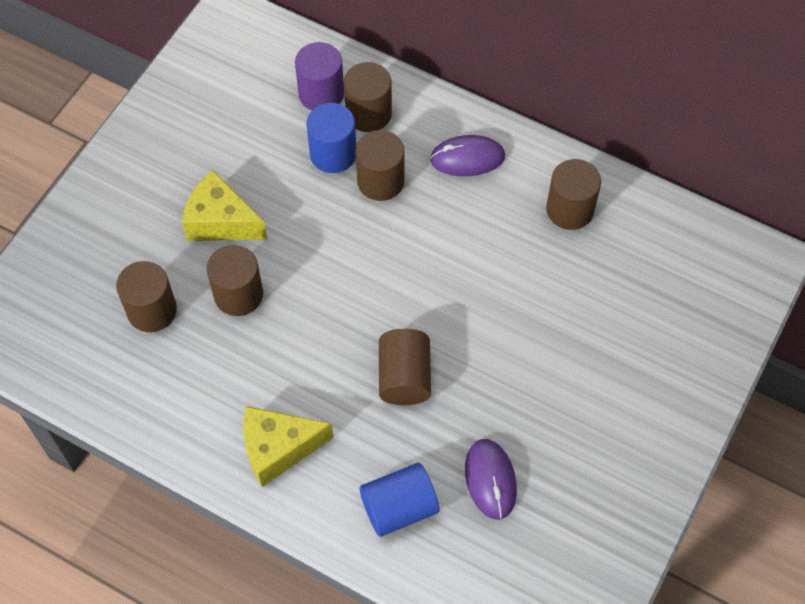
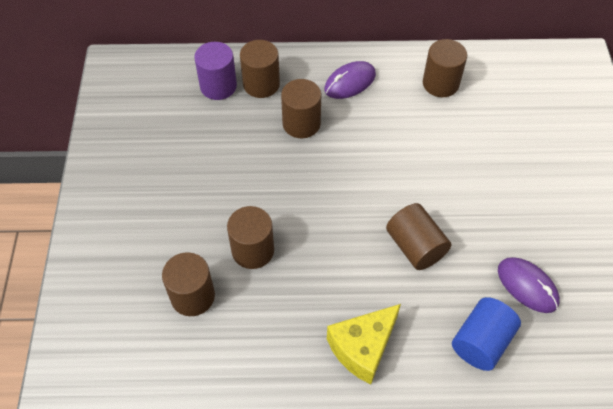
camera: 30 degrees left, 5 degrees down
(221, 221) = (203, 205): yellow cheese -> none
(333, 154) = (255, 121): blue cylinder -> none

